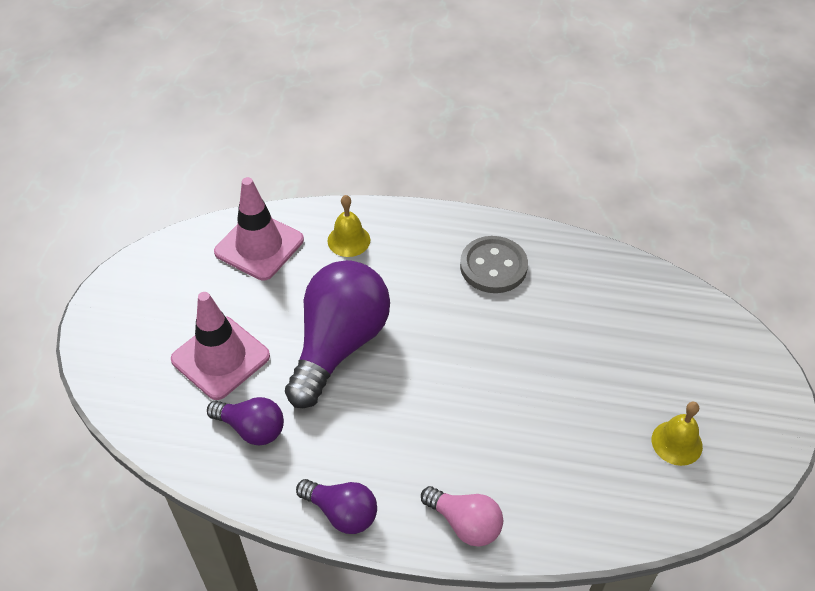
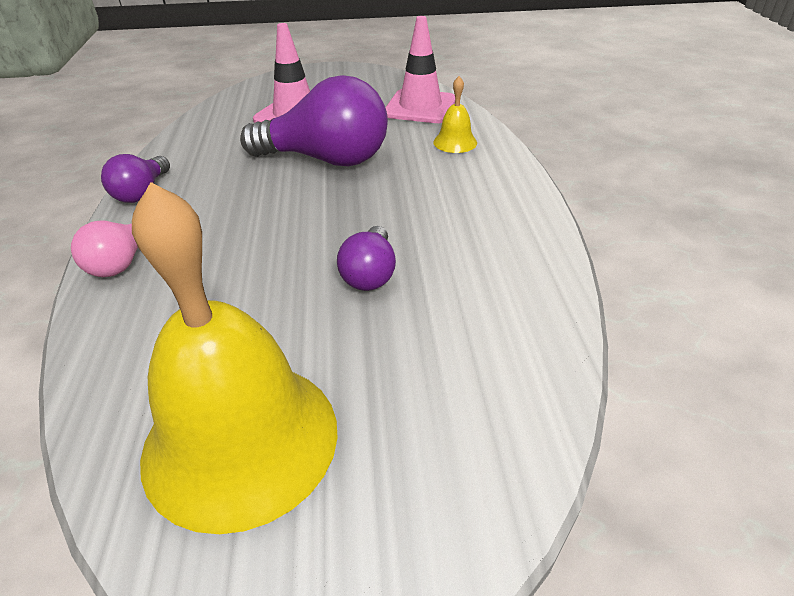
camera: 75 degrees right, 10 degrees down
(251, 428) = (227, 139): purple light bulb -> purple light bulb (370, 274)
(493, 266) = (477, 228): grey button -> none
(677, 442) = (241, 439): yellow bell -> yellow bell, size x2.42

